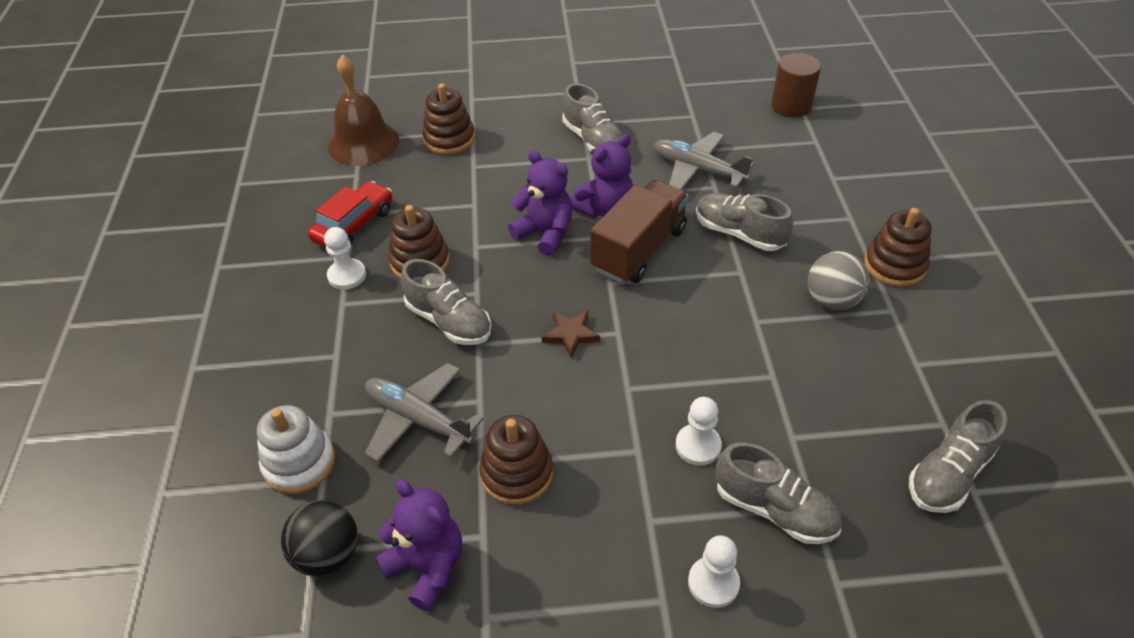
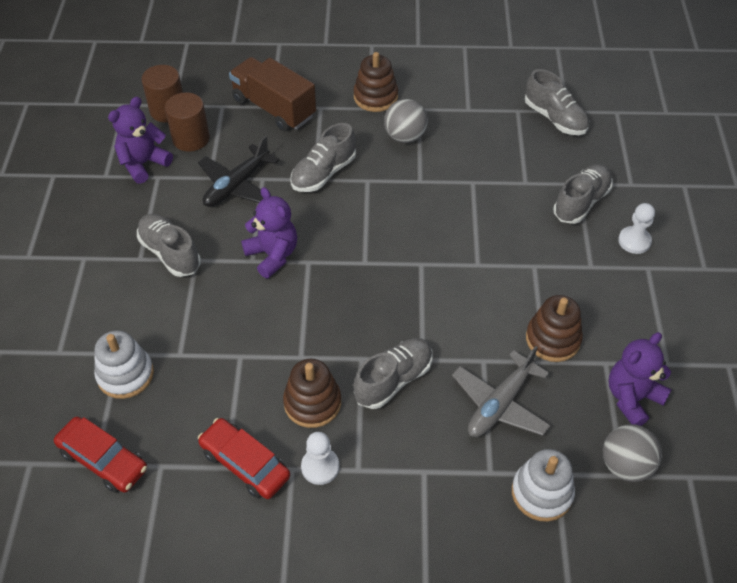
camera: 85 degrees left, 5 degrees up
(328, 554) = (625, 465): black ball -> grey ball
(363, 143) = (103, 460): brown bell -> red car
(449, 139) = (125, 375): brown stacking toy -> white stacking toy
(545, 233) = (294, 302): purple teddy bear -> purple teddy bear (143, 164)
(571, 335) = (420, 294): brown star -> none
(593, 140) = (170, 253): grey shoe -> grey shoe turned 105 degrees counterclockwise
(639, 249) = (329, 238): brown truck -> brown truck (274, 108)
(697, 170) = (236, 185): grey plane -> black plane
(698, 446) = (531, 232): white pawn -> none
(755, 128) = (191, 138): none -> brown cylinder

